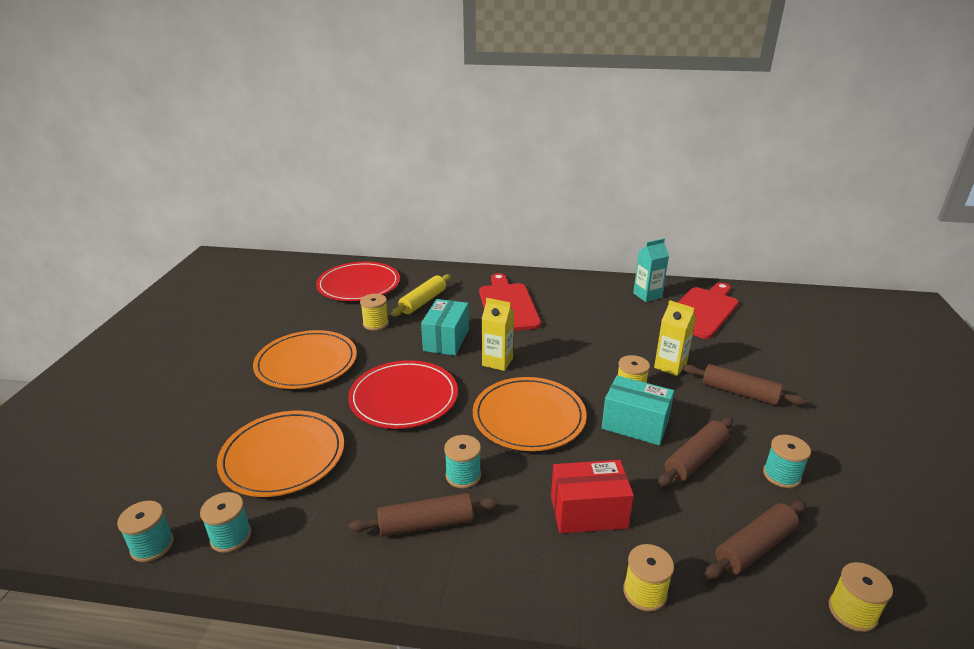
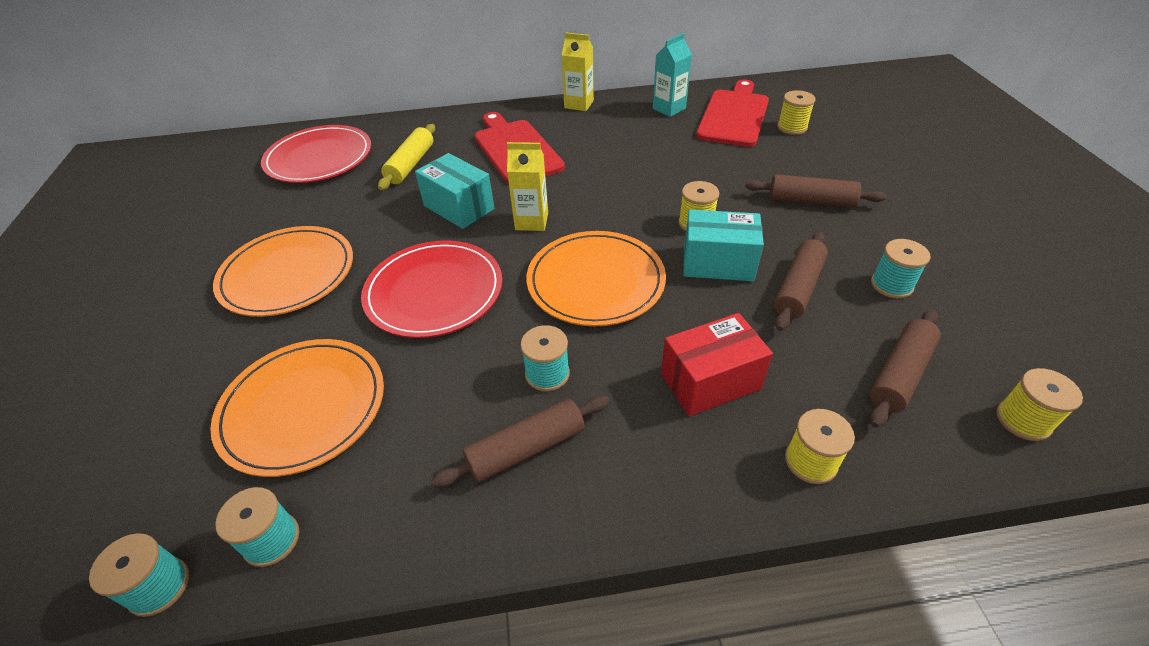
camera: 15 degrees left, 15 degrees up
(376, 324) = (361, 204): yellow spool -> yellow spool (792, 127)
(446, 340) = (459, 207): turquoise box -> turquoise box turned 45 degrees counterclockwise
(670, 366) = (727, 186): yellow carton -> yellow carton (579, 104)

